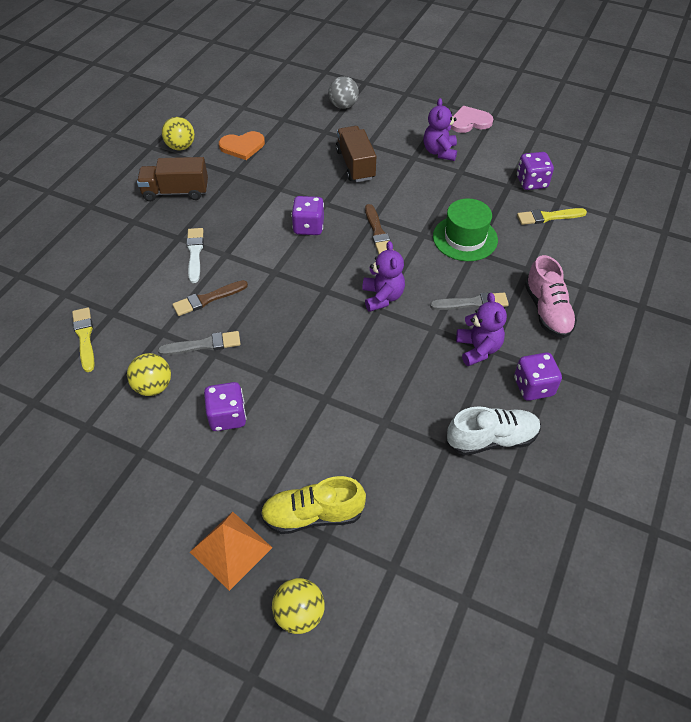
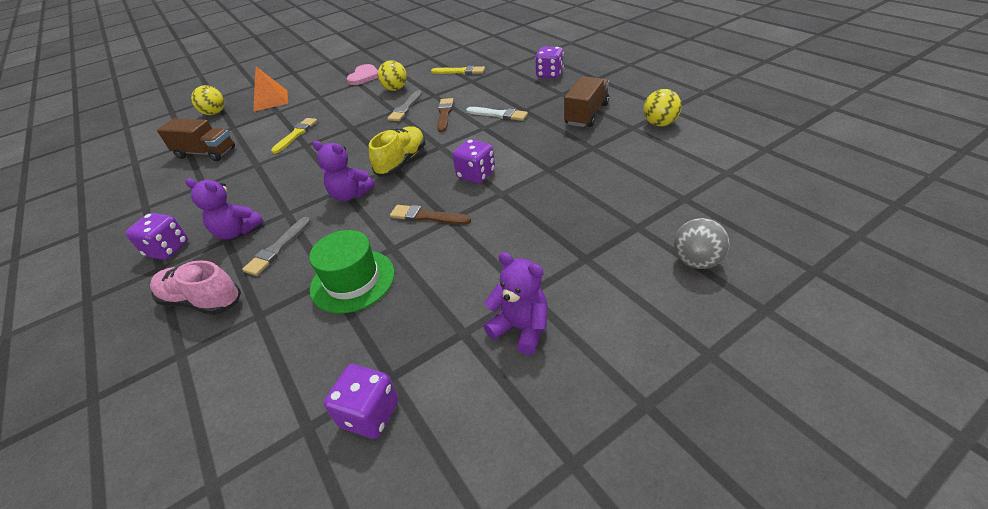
camera: 125 degrees right, 10 degrees down
(227, 416) = (343, 109): purple dice -> purple dice (549, 74)
(242, 146) = (639, 159): orange heart -> none
(313, 515) = (248, 126): yellow shoe -> yellow shoe (402, 161)
(355, 165) = (550, 233): brown truck -> brown truck (206, 153)
(469, 122) = (576, 412): pink heart -> pink heart (364, 76)
(491, 439) = (175, 207): white shoe -> none
(548, 217) = (295, 390): yellow brush -> yellow brush (296, 134)

